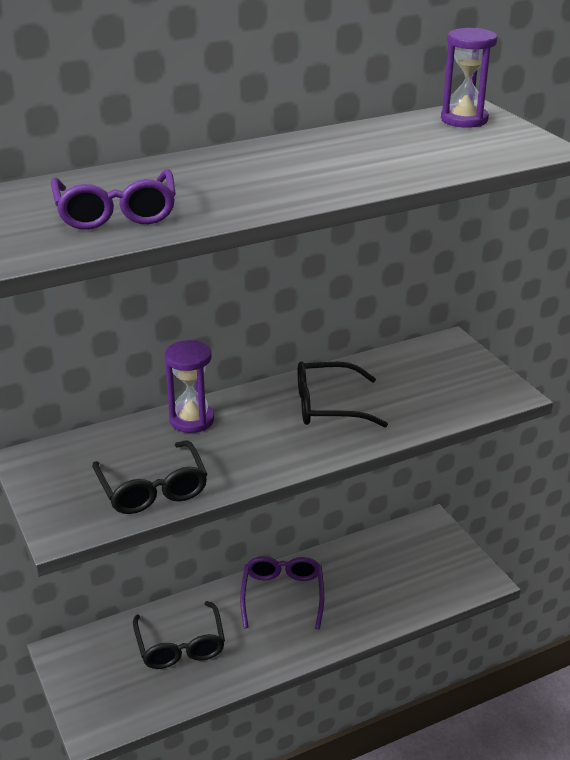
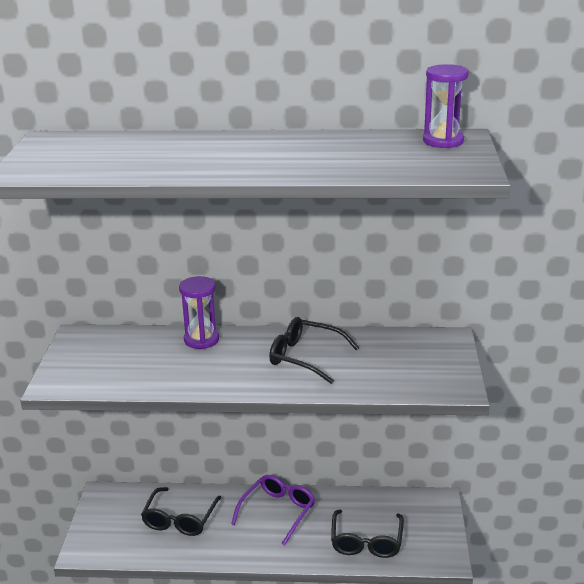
camera: 30 degrees right, 5 degrees down
(116, 212) = (106, 160): purple glasses -> none
(152, 488) = (132, 376): black glasses -> black glasses (366, 541)

